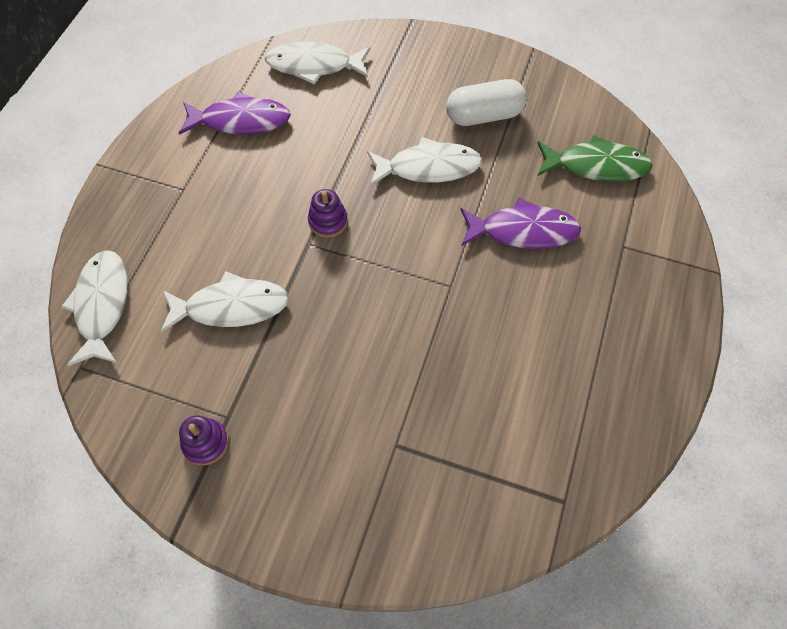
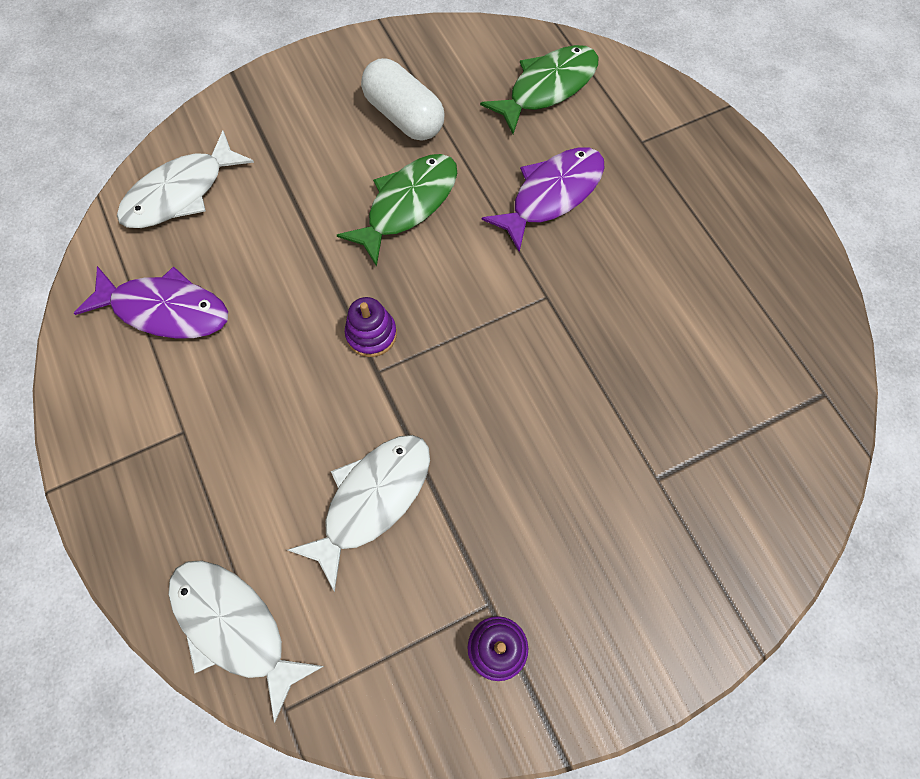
camera: 45 degrees left, 5 degrees up
(241, 121) = (165, 310): purple fish -> purple fish turned 60 degrees clockwise
(428, 167) = (407, 205): white fish -> green fish
(484, 116) = (404, 116): white capsule -> white capsule turned 75 degrees counterclockwise

